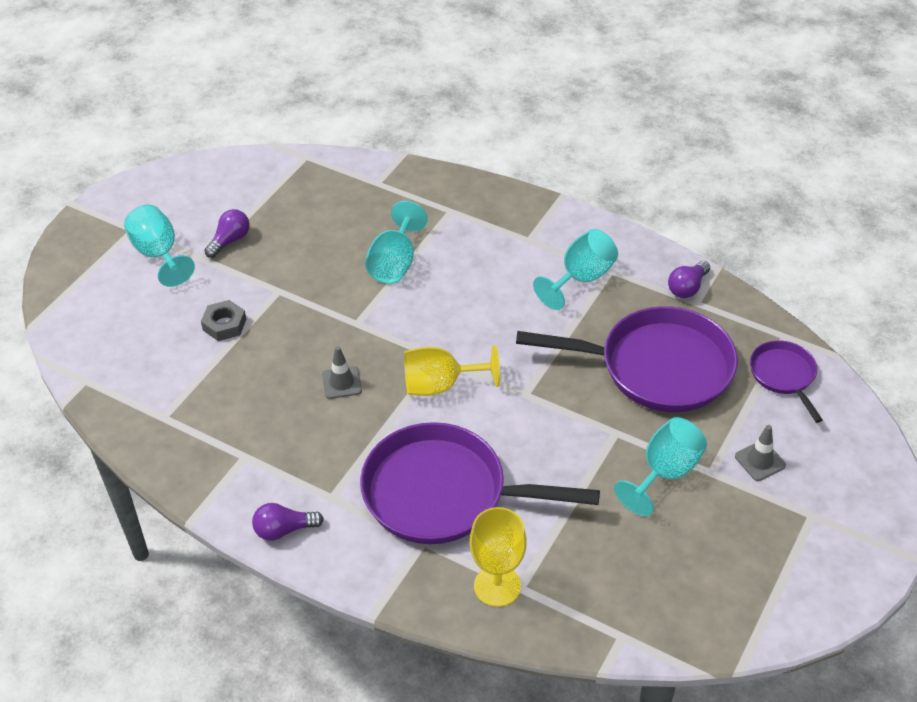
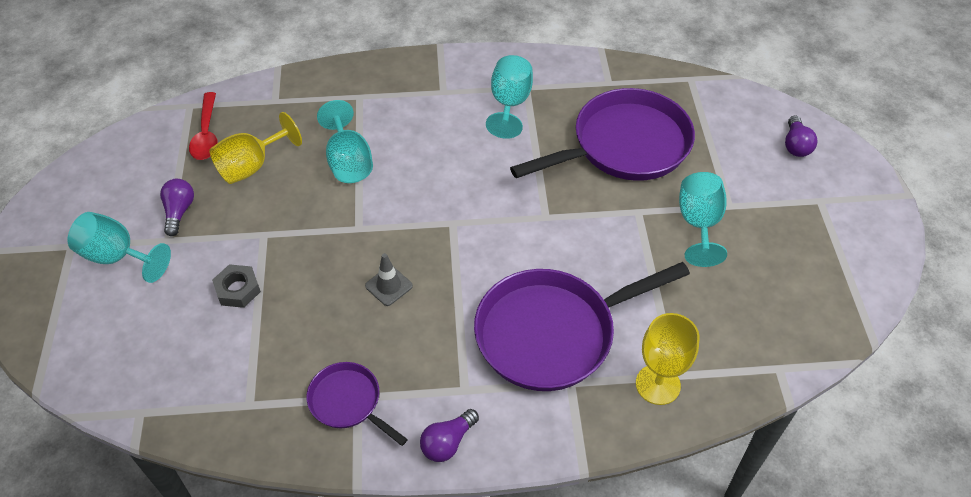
camera: 35 degrees left, 5 degrees up
(300, 186) = (206, 134): none -> red spoon
(440, 385) = (473, 244): yellow goblet -> yellow goblet (252, 166)
(687, 288) = (593, 74): purple light bulb -> purple light bulb (796, 145)
(760, 461) = (753, 179): grey traffic cone -> none
(784, 376) = (715, 108): purple pan -> purple pan (348, 402)

